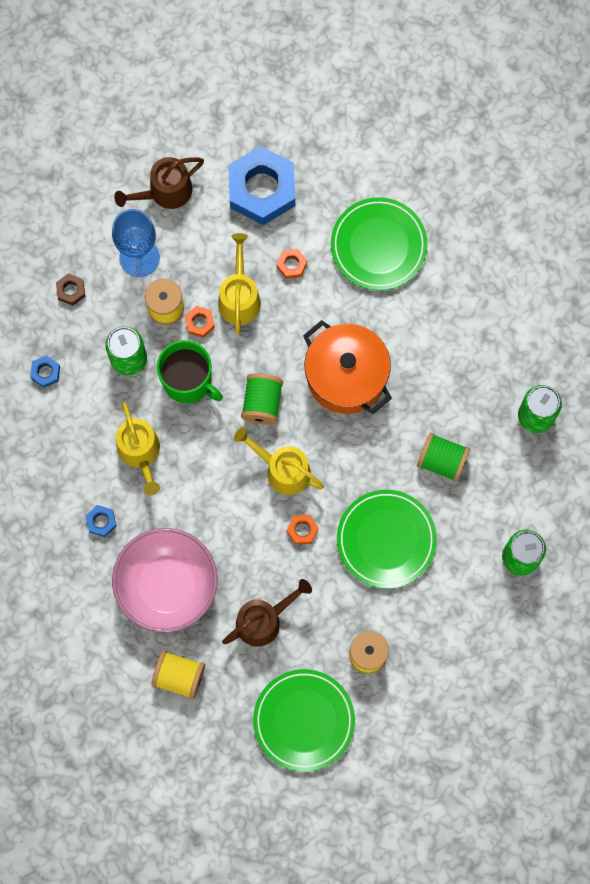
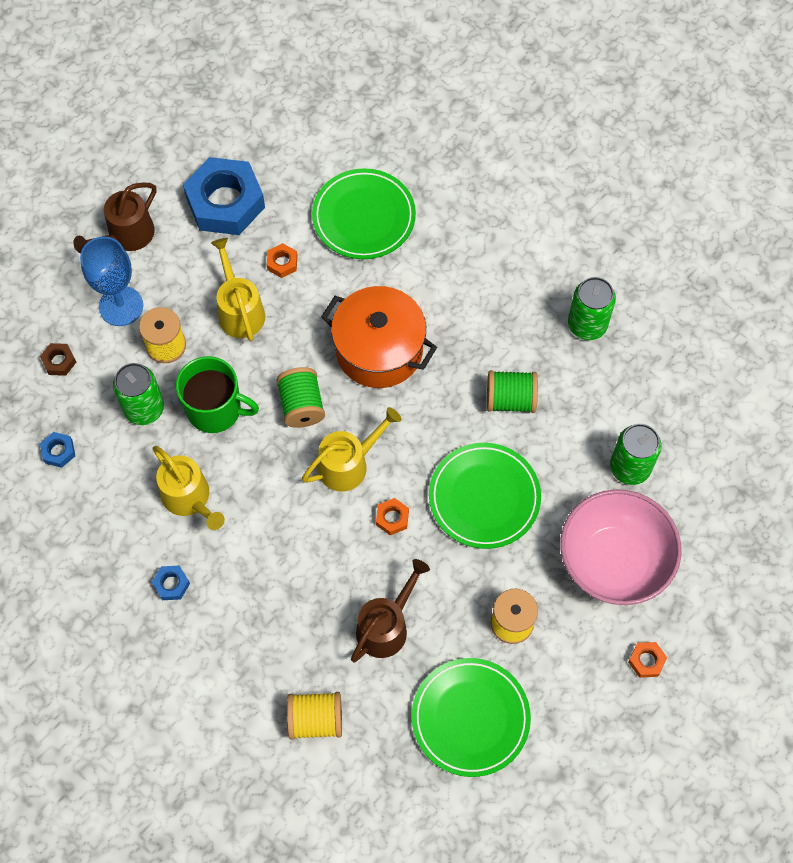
camera: 20 degrees left, 10 degrees down
(167, 586) = (267, 627): pink bowl -> pink bowl (614, 561)
(200, 323) = (207, 348): orange nut -> orange nut (646, 661)
(283, 470) = (348, 464): yellow watering can -> yellow watering can turned 135 degrees clockwise

